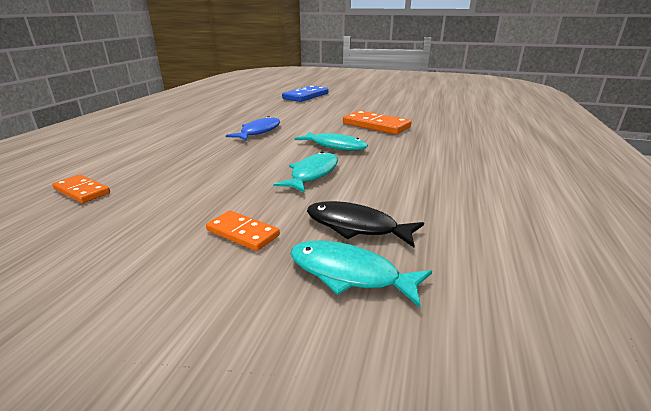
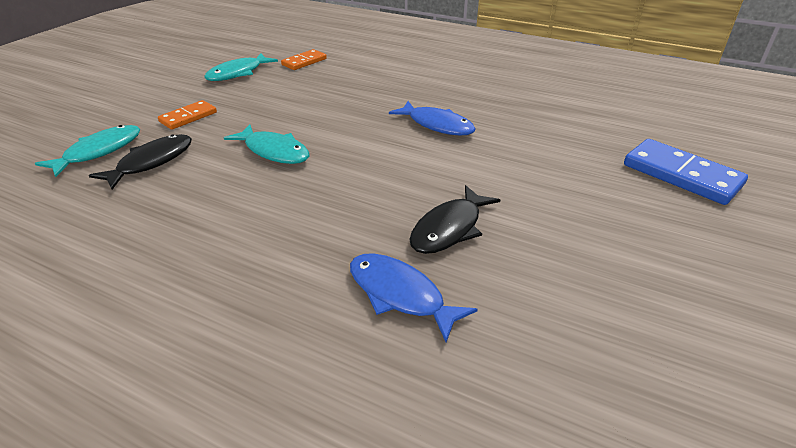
camera: 100 degrees right, 10 degrees up
(335, 146) = (357, 175): turquoise fish -> turquoise fish (238, 73)
(376, 125) = (449, 228): orange domino -> black fish
(432, 131) = (400, 295): none -> blue fish

